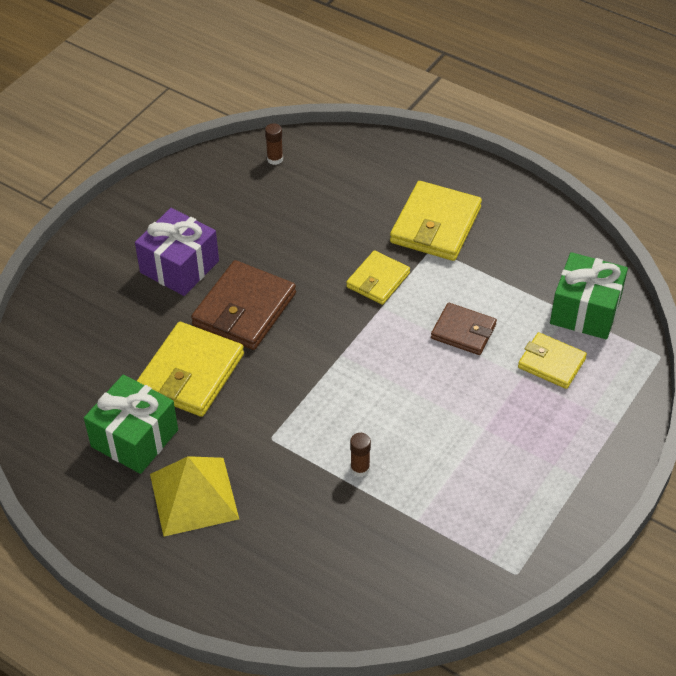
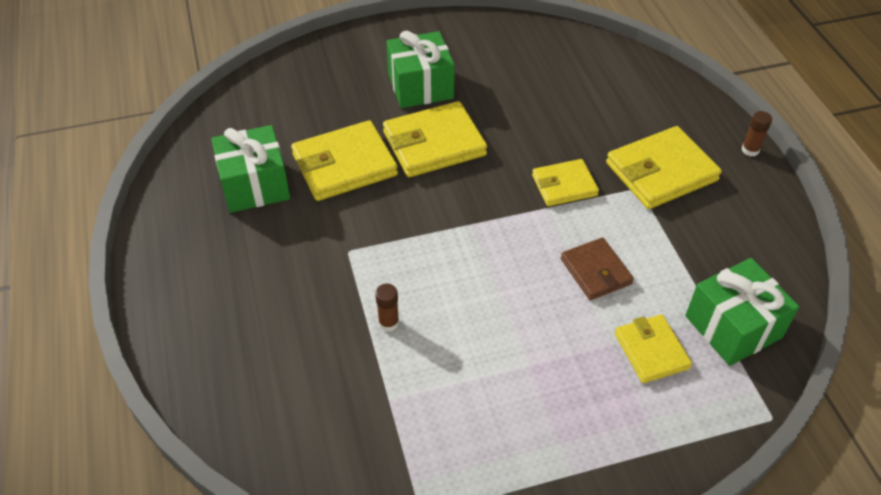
camera: 40 degrees right, 0 degrees up
(179, 267) = (420, 86): purple gift -> green gift
(194, 496) = (246, 254): yellow pyramid -> none
(244, 309) = (434, 144): brown wallet -> yellow wallet
(275, 159) = (576, 51): brown glue stick -> brown glue stick (750, 150)

